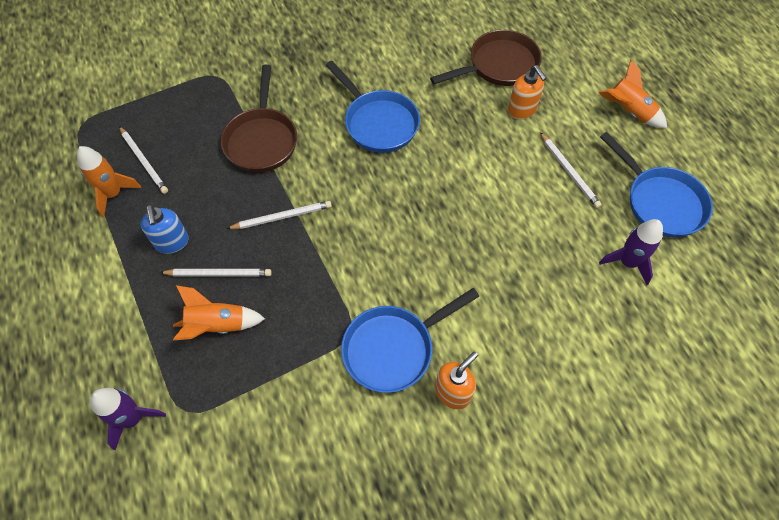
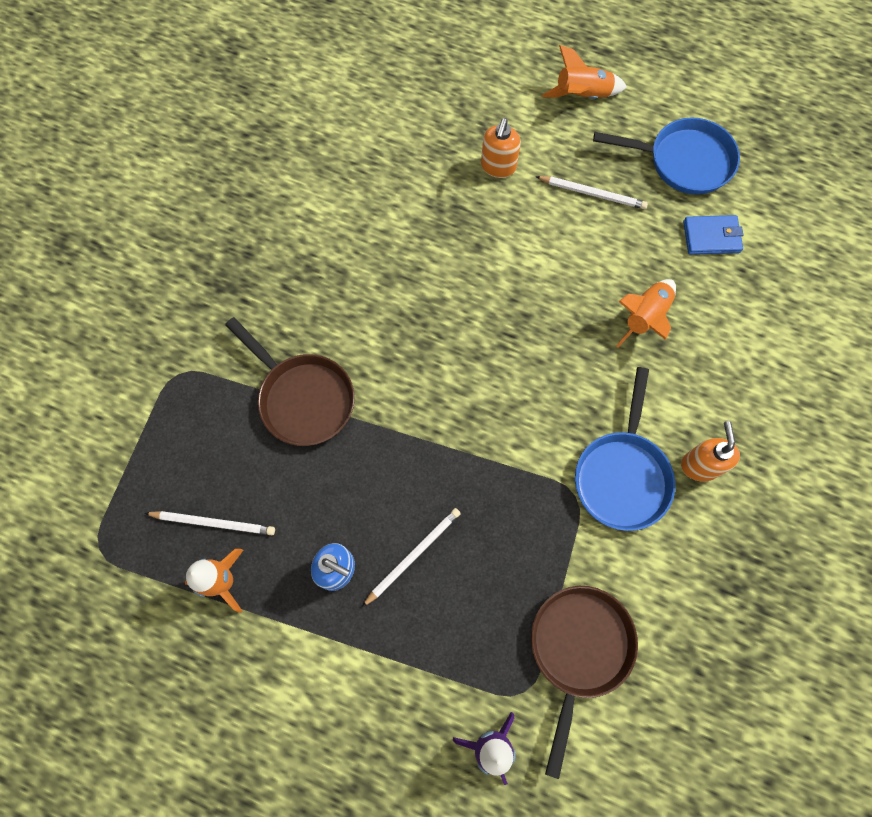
camera: 45 degrees left, 10 degrees up
(217, 325) = (465, 599): orange rocket -> orange rocket (645, 317)
(282, 217) = (407, 452): white pencil -> none
(378, 122) = (390, 286): blue pan -> none
(498, 65) = (433, 138): brown pan -> brown pan (578, 649)
(522, 110) = (498, 167): orange soap dispenser -> orange soap dispenser turned 90 degrees clockwise
(627, 262) = (711, 237): purple rocket -> blue wallet

